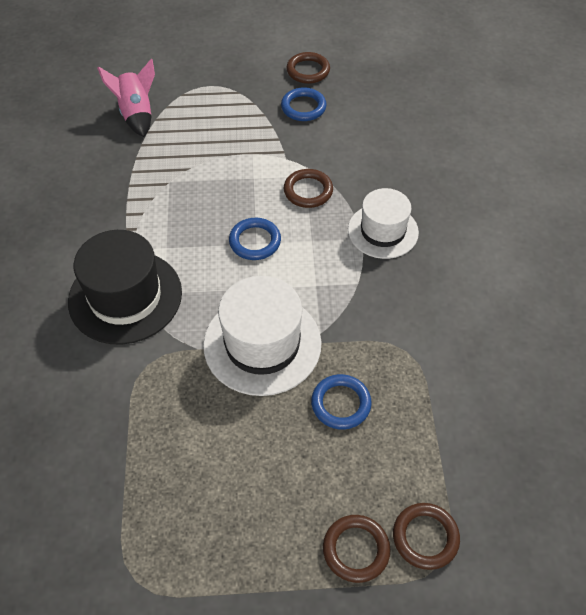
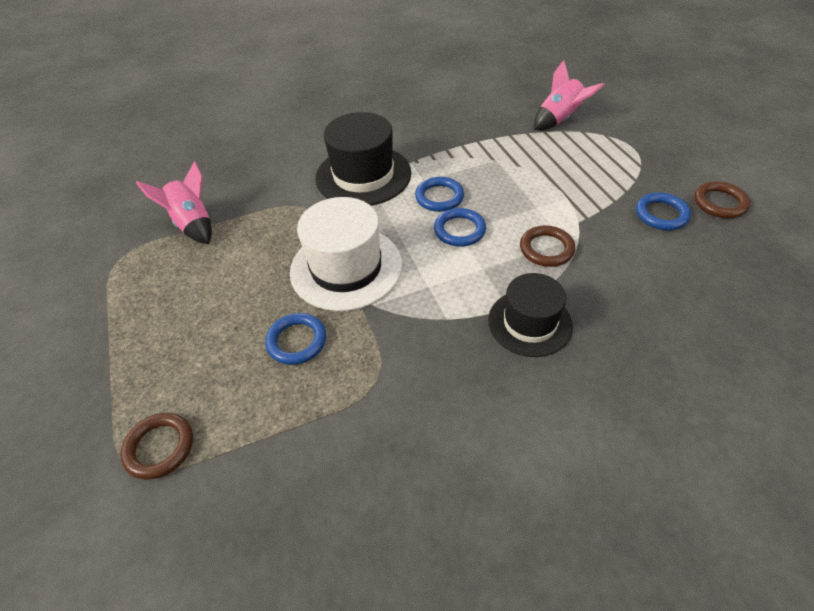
camera: 75 degrees right, 5 degrees down
(114, 487) = (193, 224): none -> pink rocket
(199, 242) = (439, 197): none -> blue ring
(356, 549) = (146, 391): brown ring -> none
(383, 231) = (529, 322): white hat -> black hat

